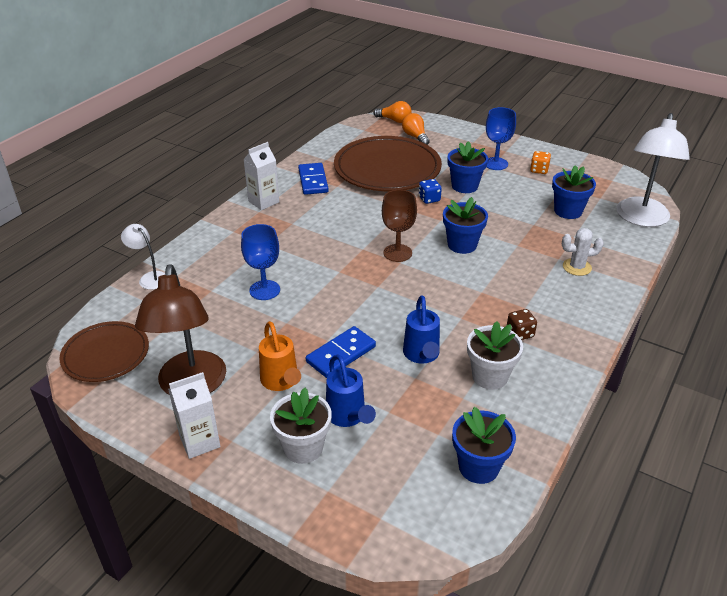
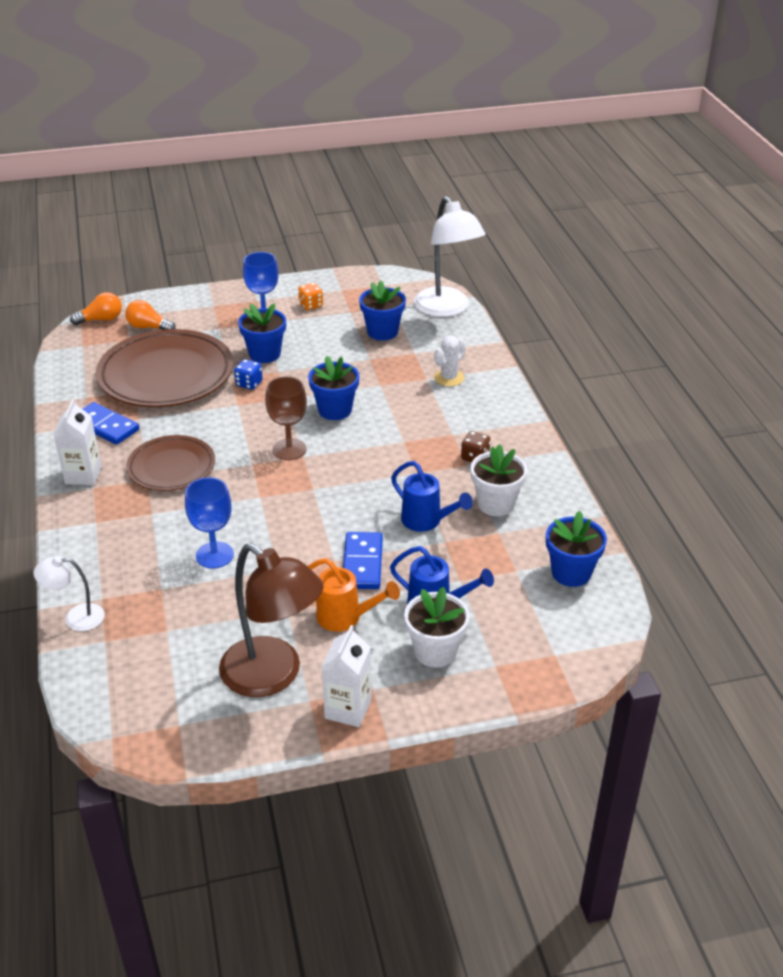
camera: 45 degrees left, 0 degrees up
(106, 354) = (146, 710): brown plate -> brown plate (171, 467)

